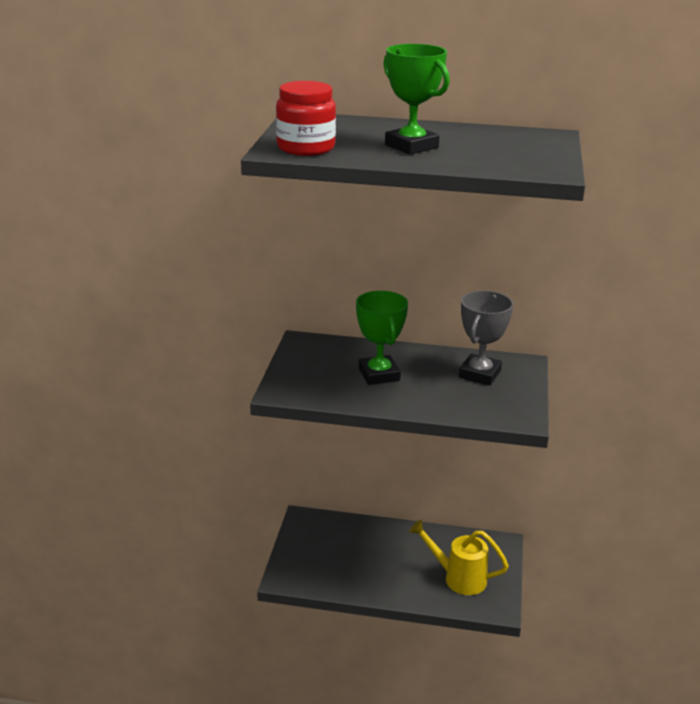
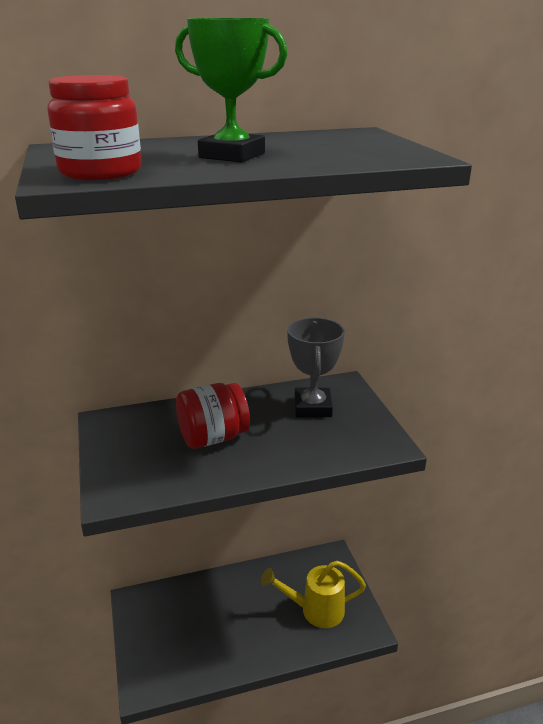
camera: 25 degrees left, 0 degrees up
(379, 374) = (213, 438): green trophy -> red jar

